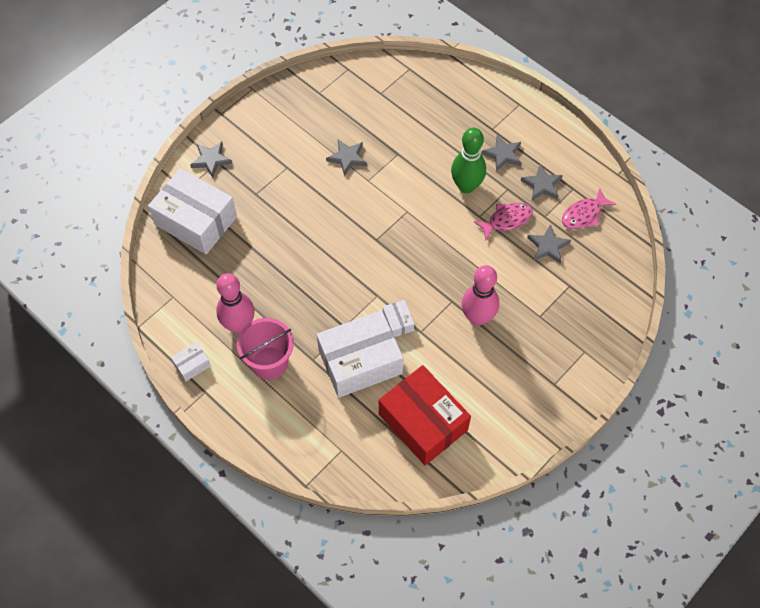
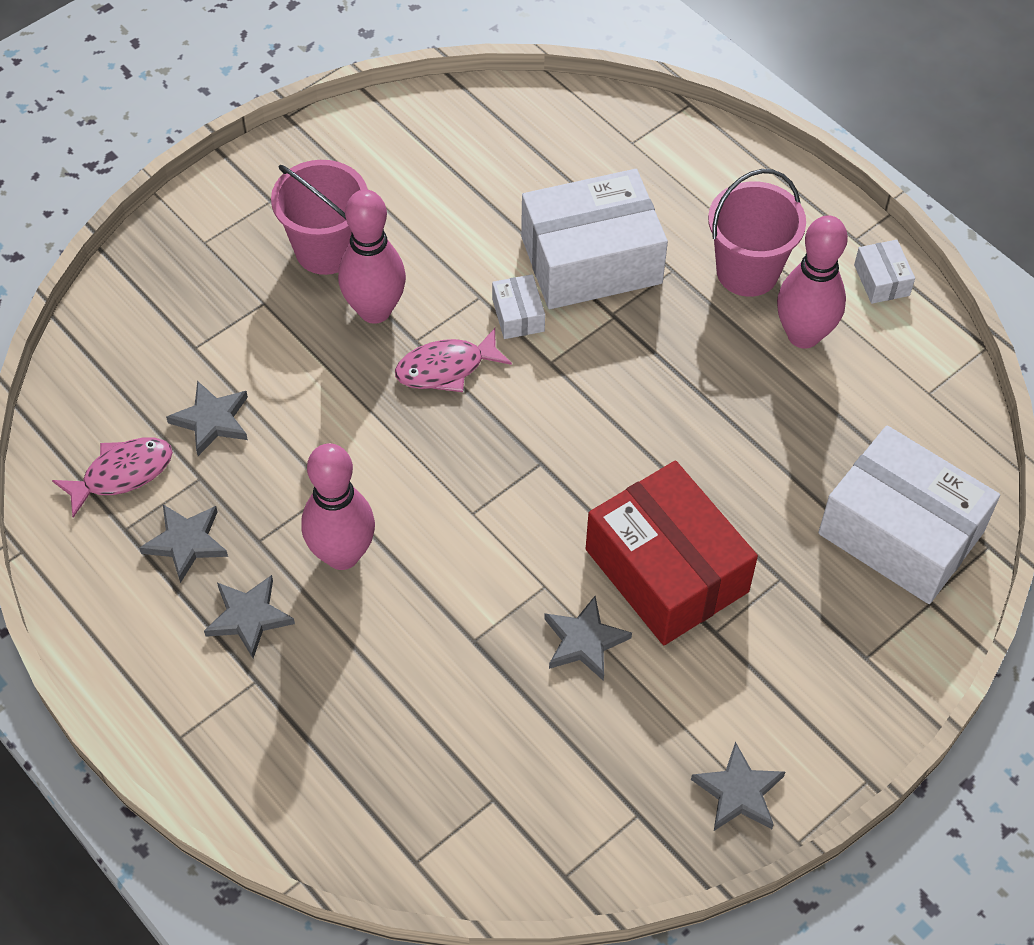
camera: 175 degrees left, 5 degrees down
(192, 365) = (881, 280): white box -> white box turned 75 degrees counterclockwise
(211, 160) = (881, 664): grey star -> grey star (738, 792)
(423, 422) = (497, 168): red box -> red box (666, 571)
(466, 186) = (342, 554): green bowling pin -> pink bowling pin
(506, 220) = (277, 477): pink fish -> pink fish (446, 368)
(513, 353) = (326, 250): none -> pink bucket

